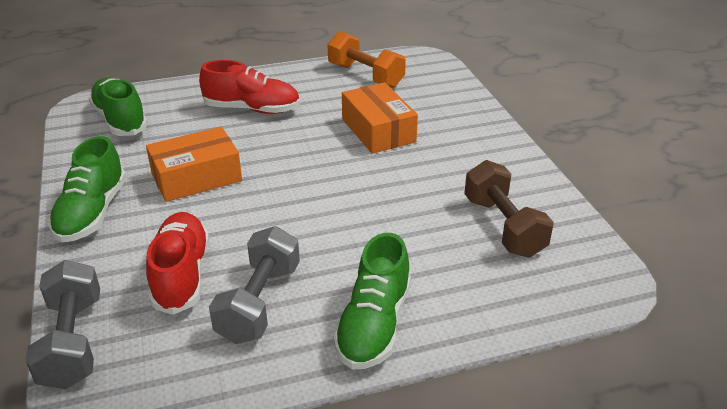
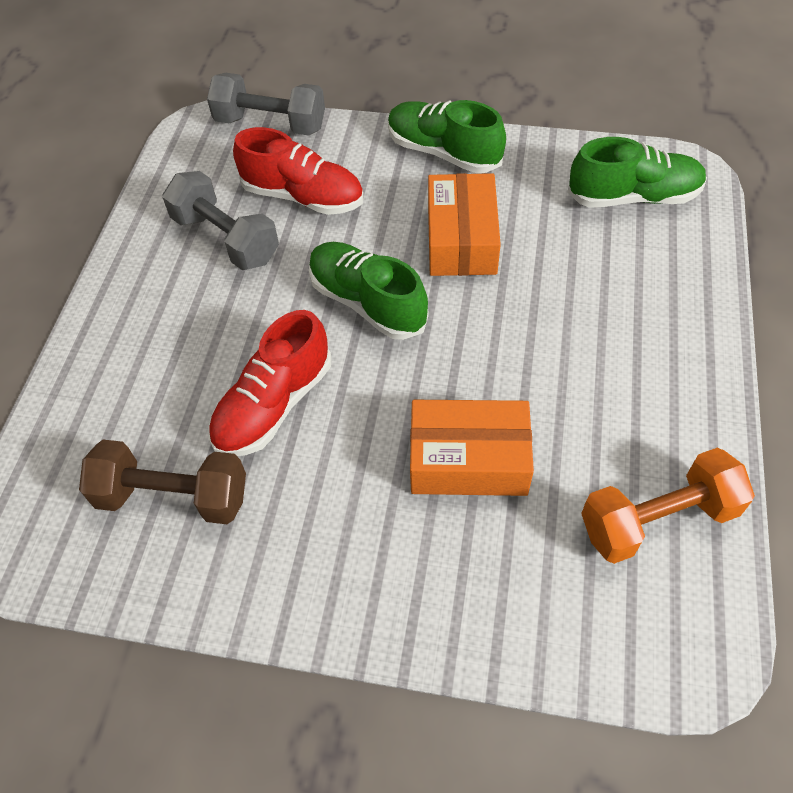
camera: 120 degrees right, 20 degrees up
(252, 109) = (604, 331): red shoe -> red shoe (274, 405)
(374, 325) = (135, 308): green shoe -> green shoe (367, 303)

